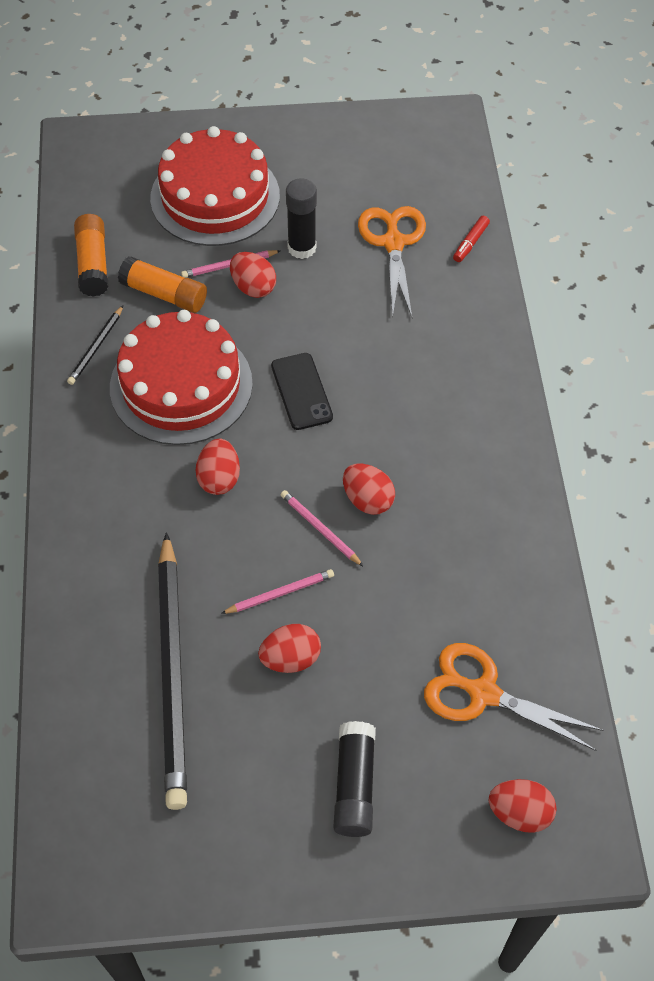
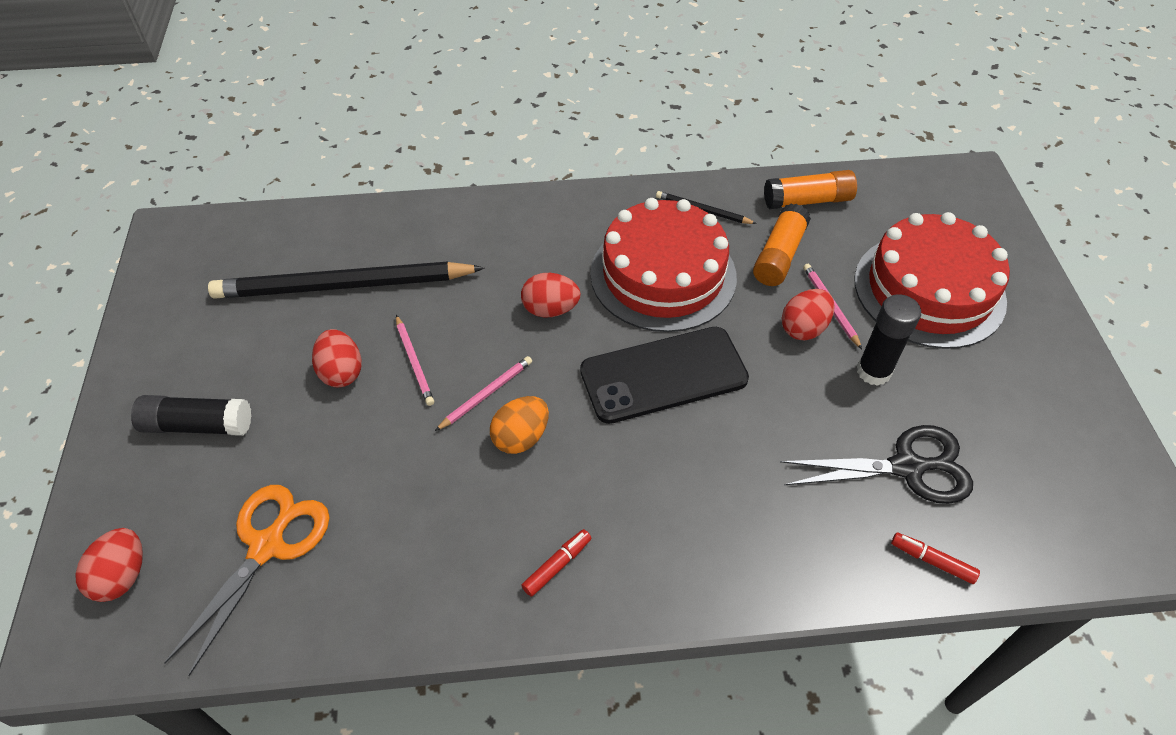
camera: 90 degrees right, 5 degrees down
(301, 391) = (663, 375): black phone -> black phone, size x1.63
(367, 500) = (521, 437): red egg -> orange egg
(393, 243) = (907, 467): orange scissors -> black scissors
(488, 472) = (557, 565): none -> red marker

